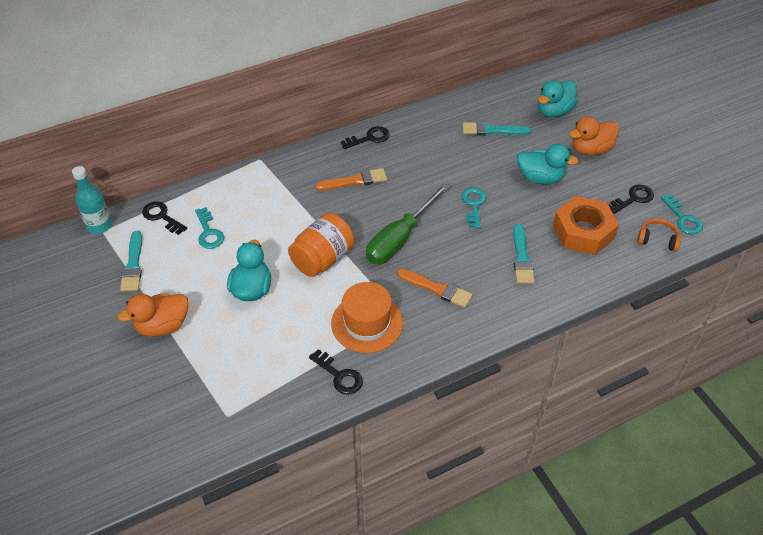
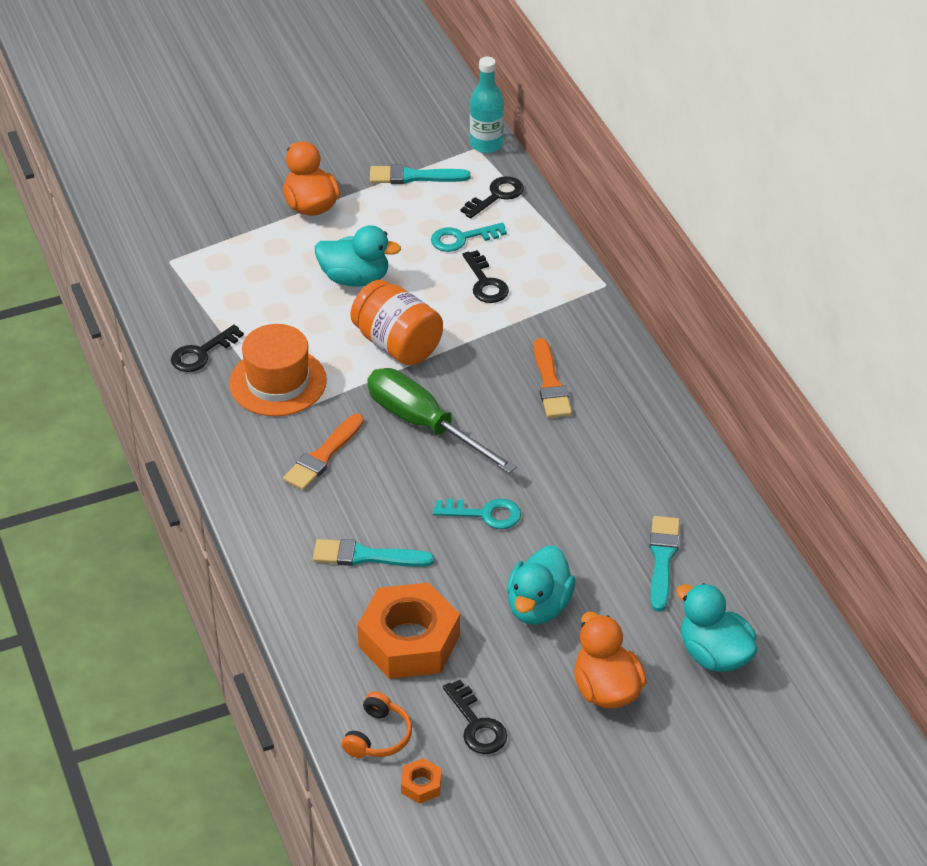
camera: 95 degrees right, 5 degrees down
(369, 138) = (648, 405): black key -> black key (485, 283)
(683, 218) = (421, 785): turquoise key -> orange nut

